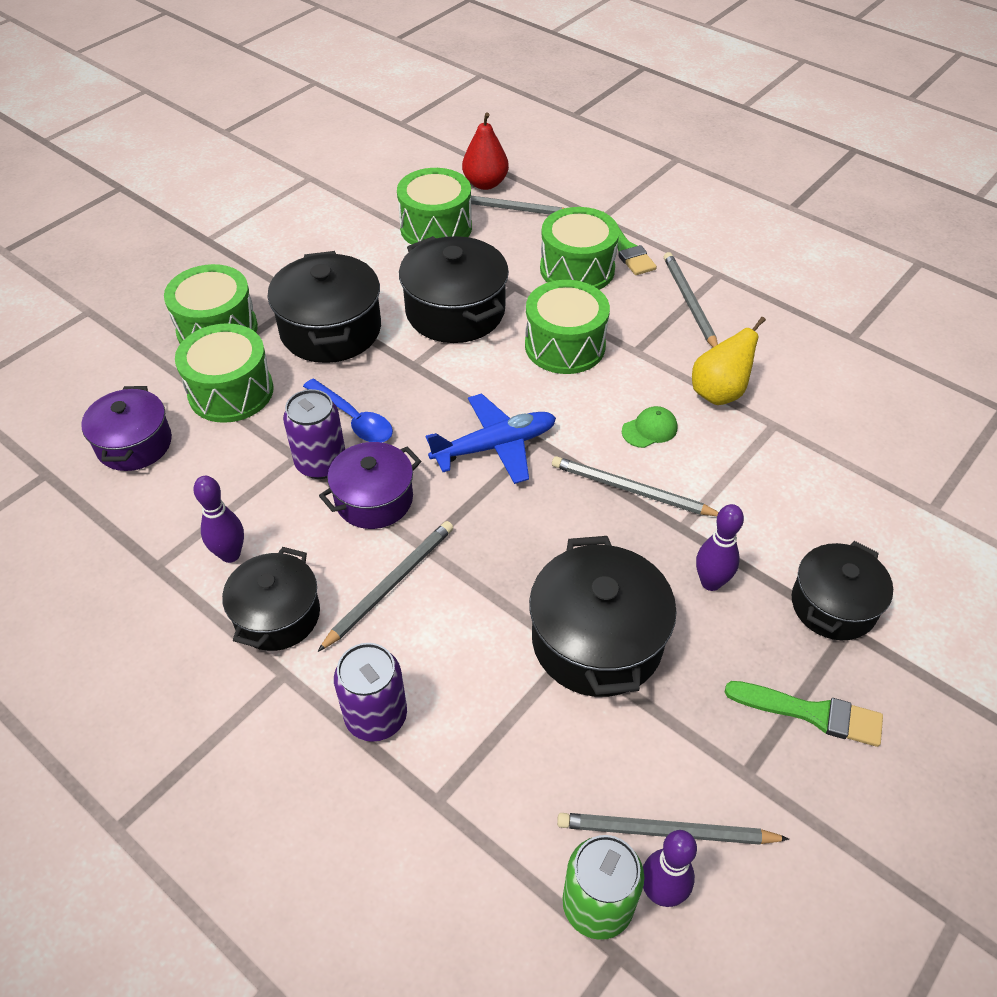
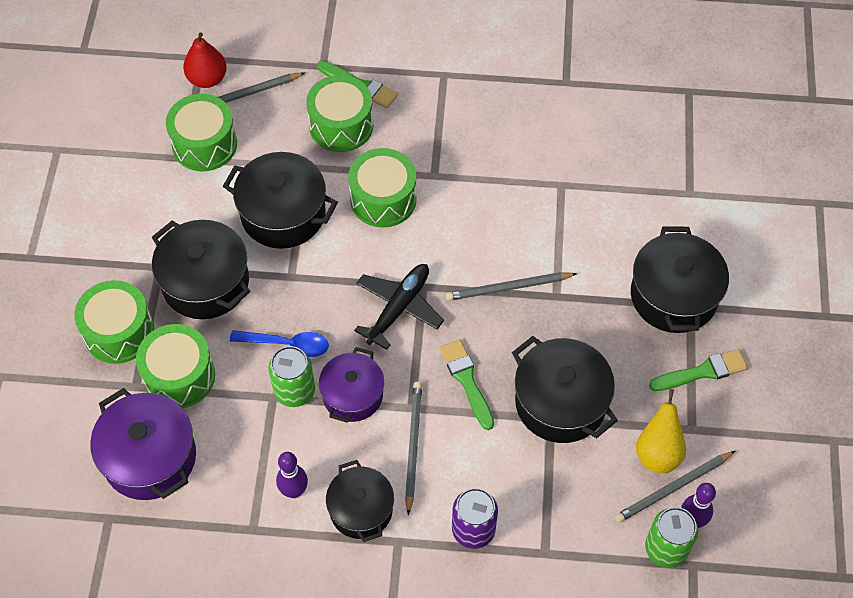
camera: 35 degrees left, 10 degrees up
(134, 444) = (150, 457): purple pot -> purple pot, size x1.51
(321, 463) = (294, 391): purple can -> green can
(494, 446) = (398, 308): blue plane -> black plane
(506, 554) = (466, 380): none -> green brush
(649, 429) = (487, 235): green cap -> none
(689, 302) = (441, 112): grey pencil -> none
(711, 582) = (598, 323): purple bowling pin -> none
(719, 393) = (511, 179): yellow pear -> yellow pear (658, 452)
(833, 605) = (673, 296): black pot -> black pot, size x1.51

